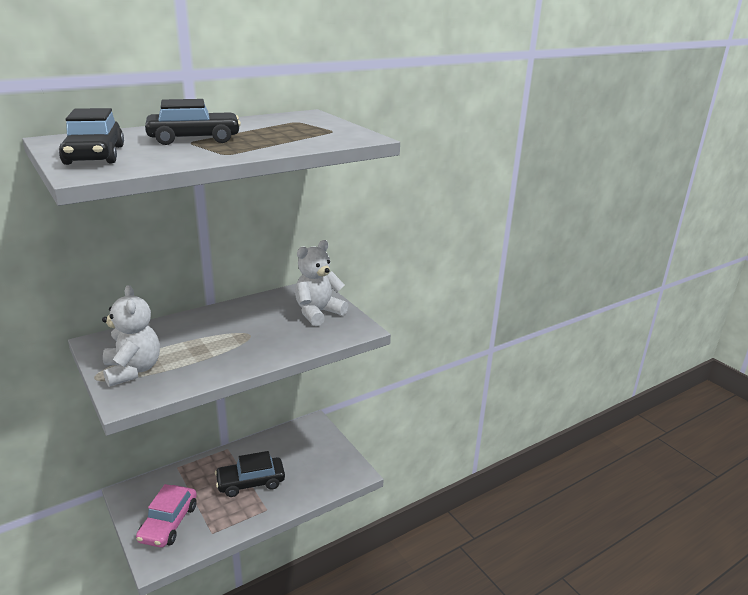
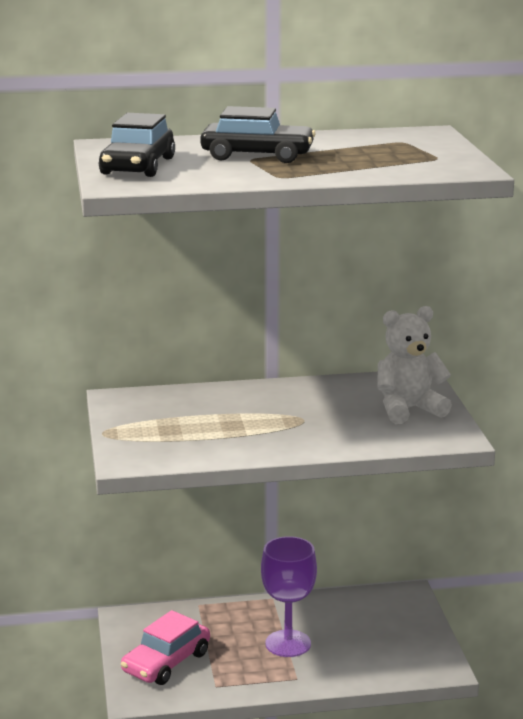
camera: 25 degrees right, 5 degrees down
(133, 370) = (147, 433): white teddy bear -> none
(251, 482) = (288, 643): black car -> purple goblet

